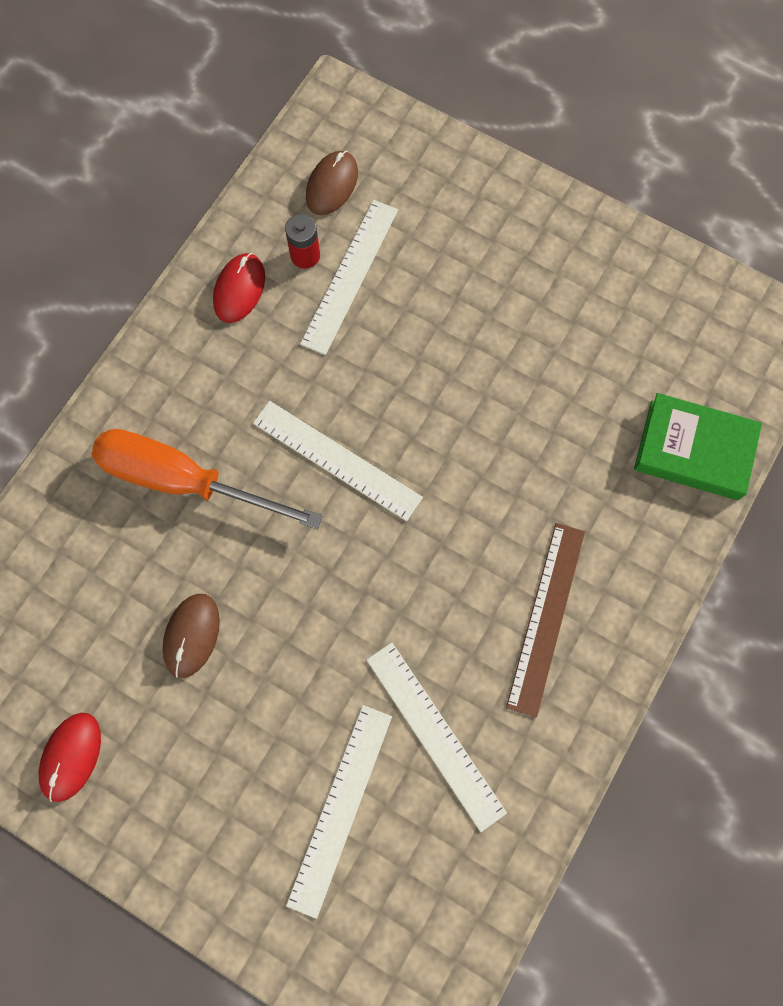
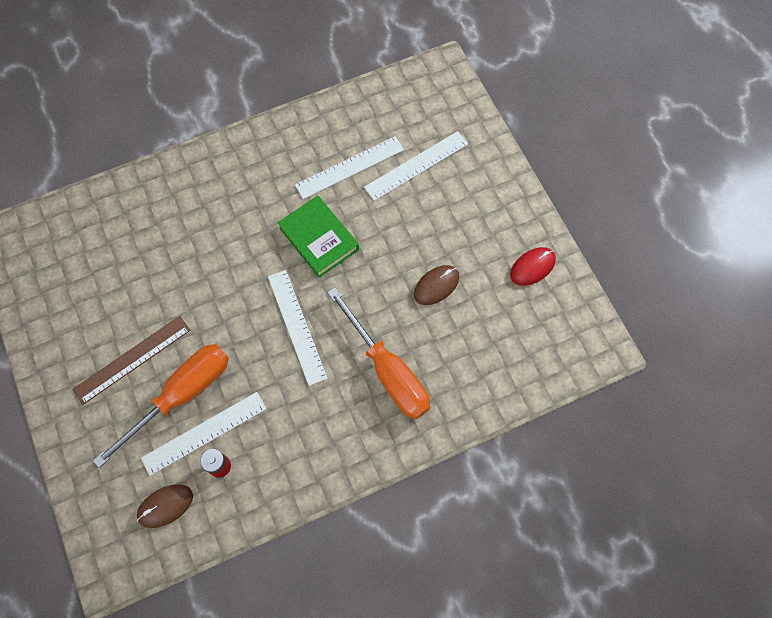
camera: 145 degrees left, 5 degrees down
(239, 289) = (275, 471): red mouse -> none
(409, 295) = (181, 395): none -> orange screwdriver
(435, 734) = (350, 167): white ruler -> white ruler turned 60 degrees clockwise
(546, 617) = (256, 182): brown ruler -> brown ruler (132, 359)
(694, 450) = (113, 209): green book -> green book (319, 239)

